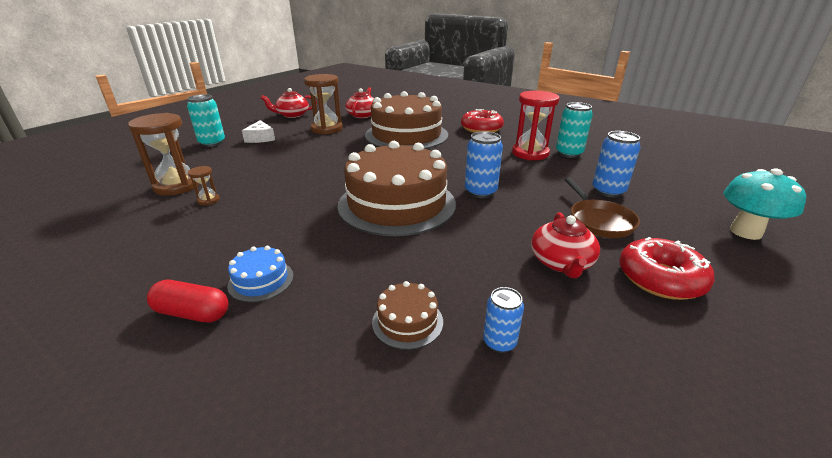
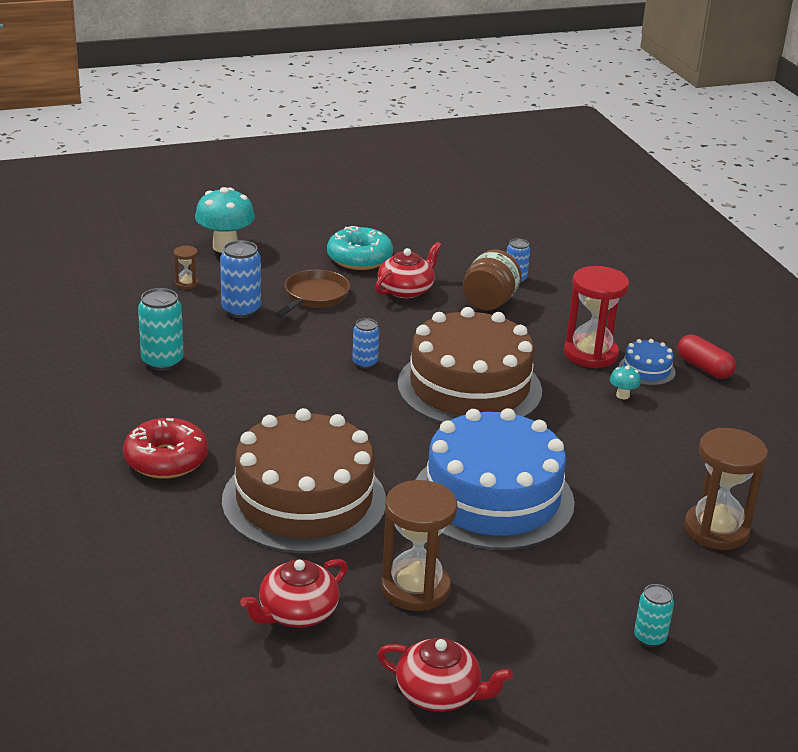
camera: 145 degrees left, 0 degrees up
(208, 200) = (677, 483): brown hourglass -> brown hourglass (186, 284)
(212, 143) = (650, 638): turquoise can -> turquoise can, size x0.62
(260, 138) = (555, 613): white cheese -> none
(274, 244) = (622, 395): none -> turquoise mushroom
(322, 160) = (493, 498): none -> blue cake
(407, 321) = (559, 307): brown cake -> none
(479, 288) = (489, 302): none -> brown jar
(480, 192) = (365, 363): blue can -> blue can, size x0.62
(530, 153) = (206, 383): red hourglass -> red hourglass (590, 354)
(660, 278) = (359, 258): red donut -> turquoise donut

